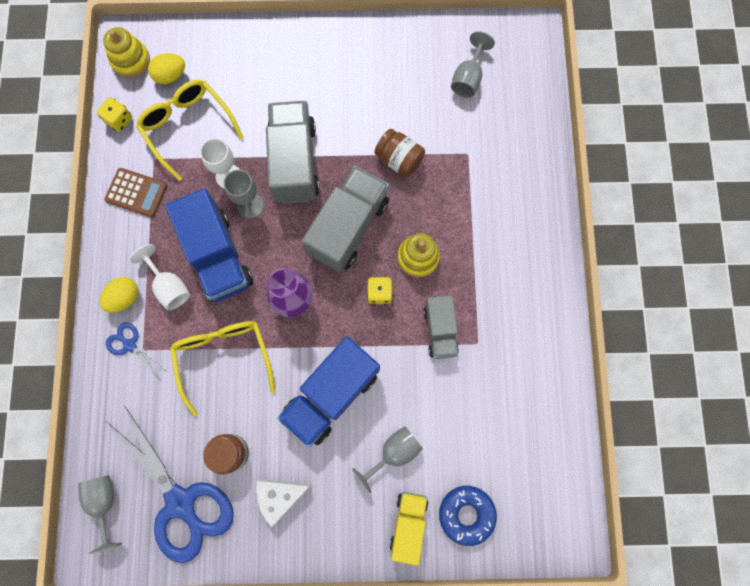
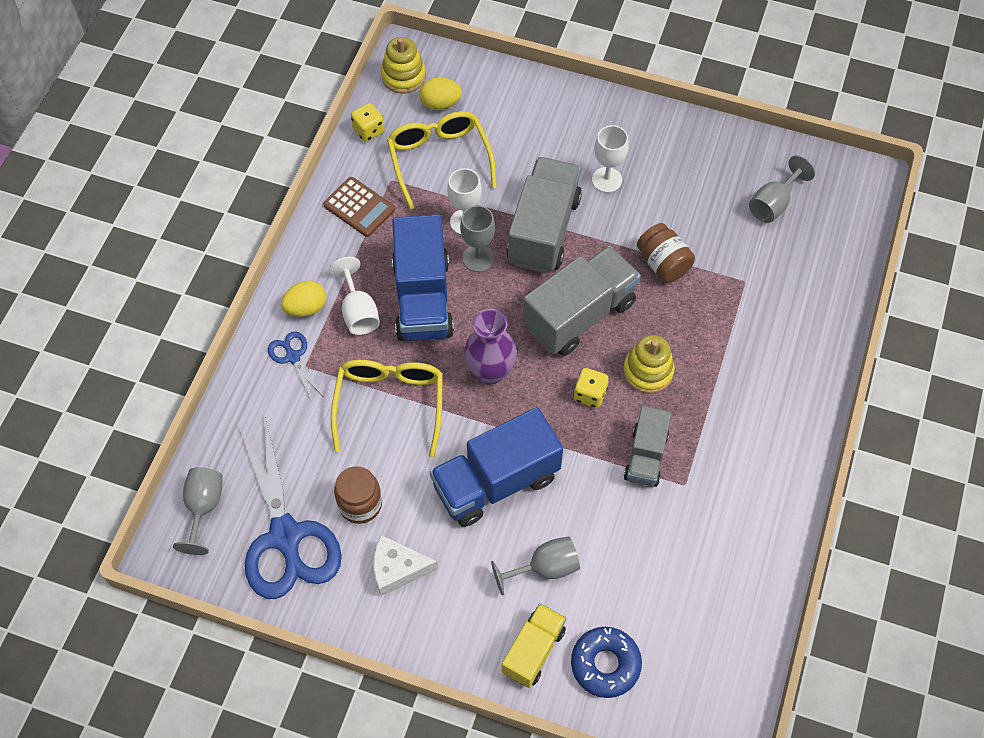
camera: 20 degrees right, 15 degrees down
(330, 101) = (607, 180): none -> white goblet

